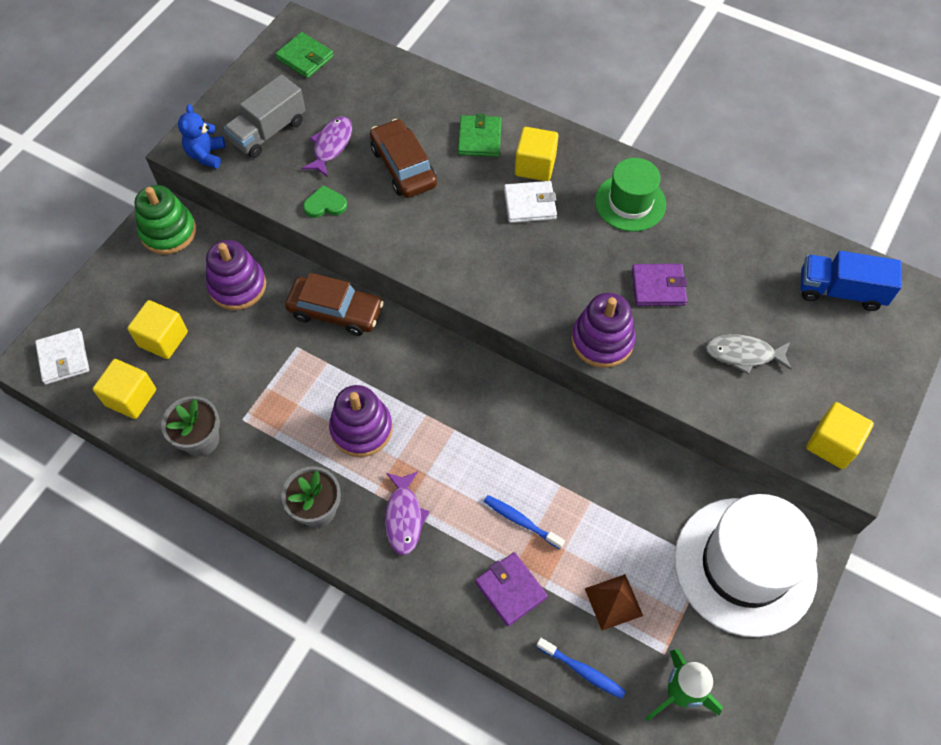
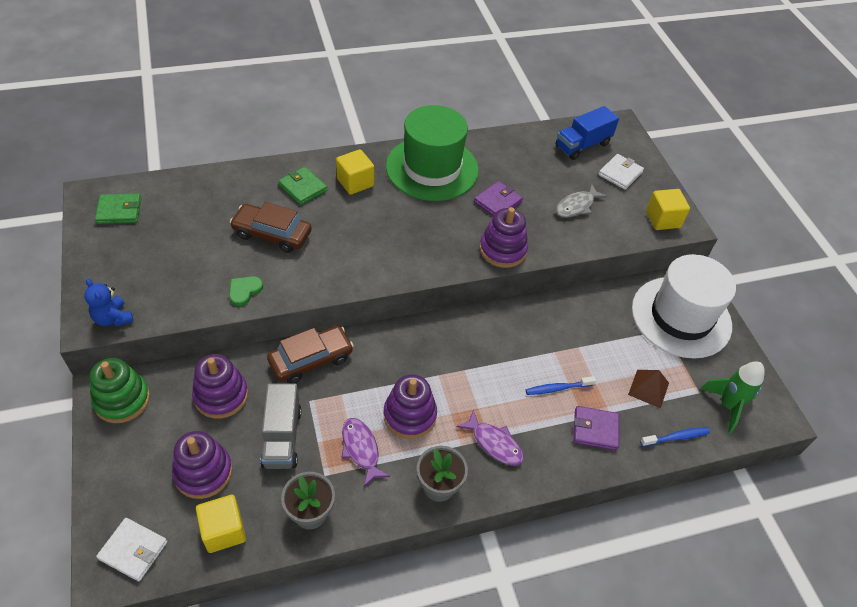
camera: 50 degrees left, 10 degrees down
(163, 339) = (203, 472): yellow cube -> purple stacking toy
(268, 132) = (146, 273): grey truck -> grey truck (282, 437)
(331, 146) = (205, 253): purple fish -> purple fish (361, 449)
(530, 204) = (377, 205): white wallet -> white wallet (620, 173)
(630, 203) = (432, 168): green hat -> green hat, size x1.73

